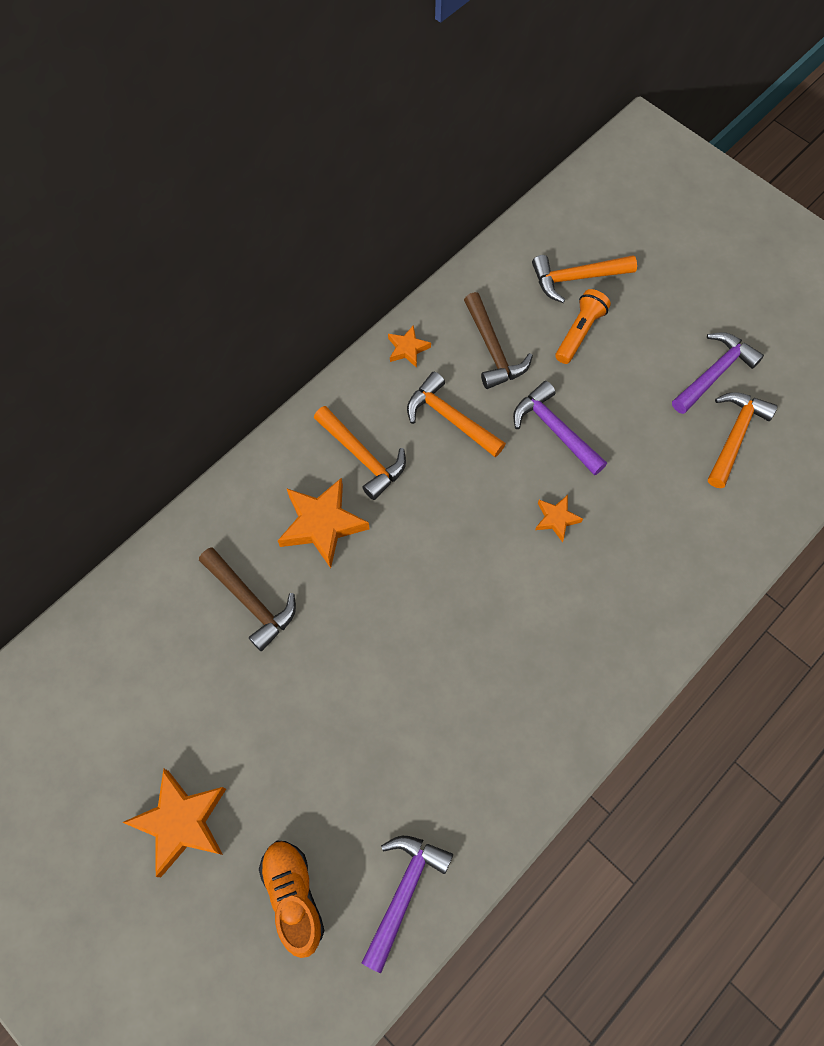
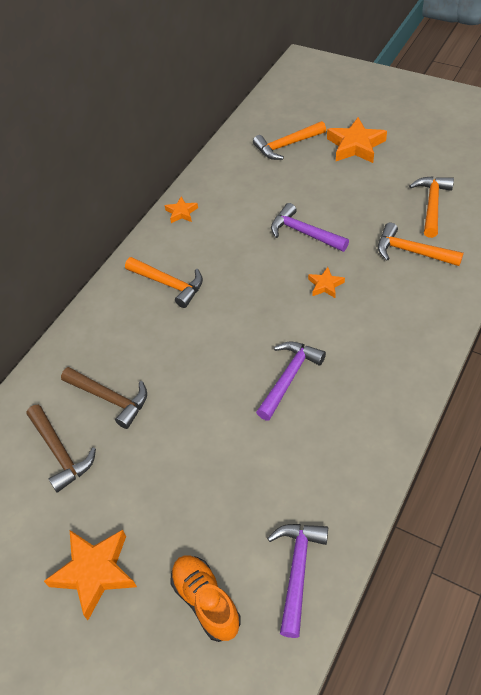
camera: 10 degrees left, 15 degrees down
(322, 524) = (151, 333): orange star -> orange star (355, 146)
(450, 418) = (226, 245): orange hammer -> orange hammer (411, 251)
(493, 350) = (243, 198): brown hammer -> brown hammer (60, 453)
(579, 332) = (300, 174): orange flashlight -> none
(715, 373) = (403, 173): purple hammer -> purple hammer (289, 377)

